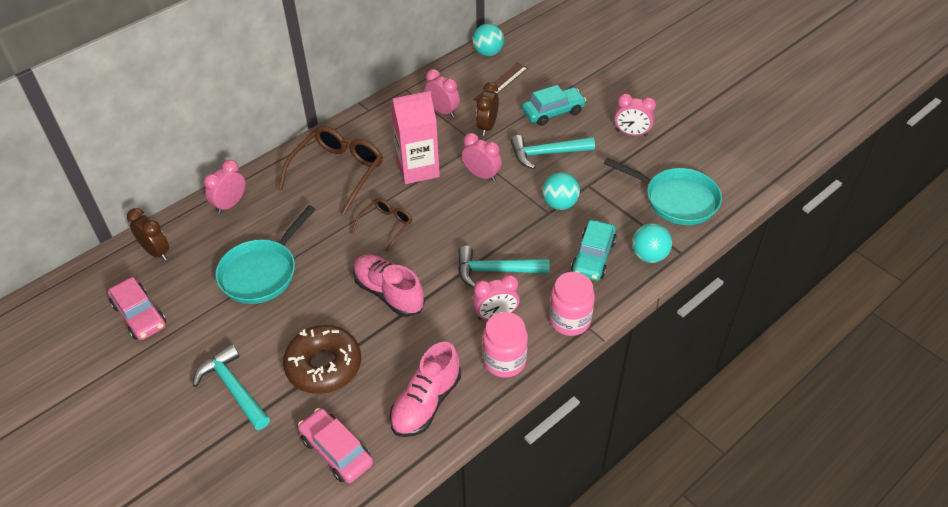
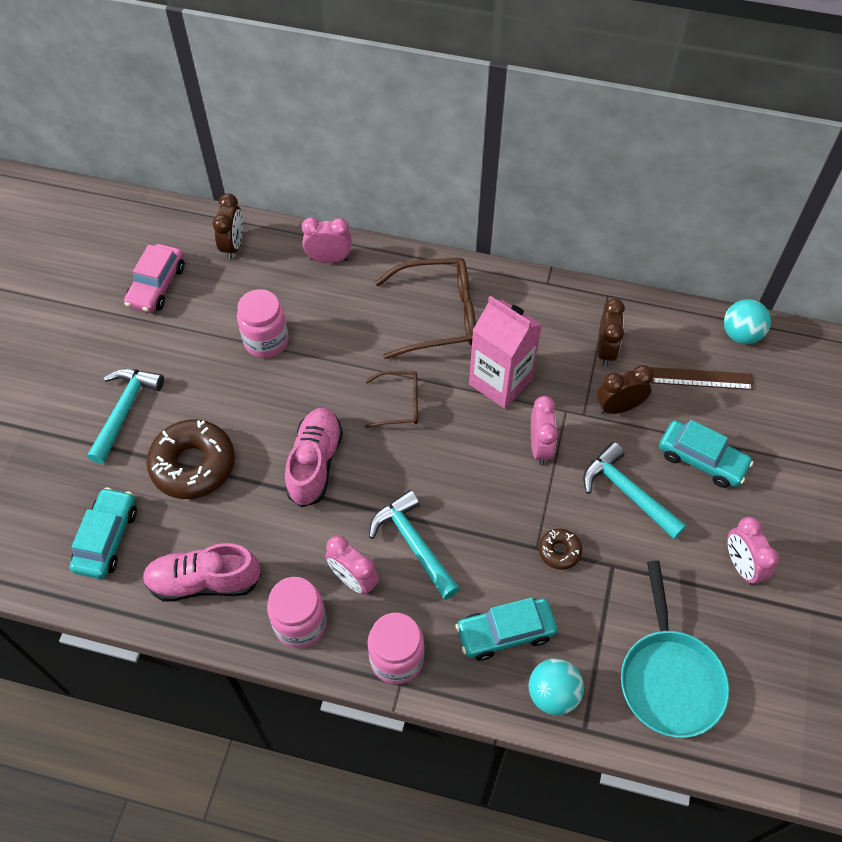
camera: 55 degrees right, 10 degrees up
(262, 272) = (266, 341): turquoise pan -> pink jar
(336, 451) = (107, 538): pink car -> turquoise car
(443, 111) = (605, 350): pink clock -> brown clock
(559, 204) = (559, 551): turquoise ball -> brown donut

